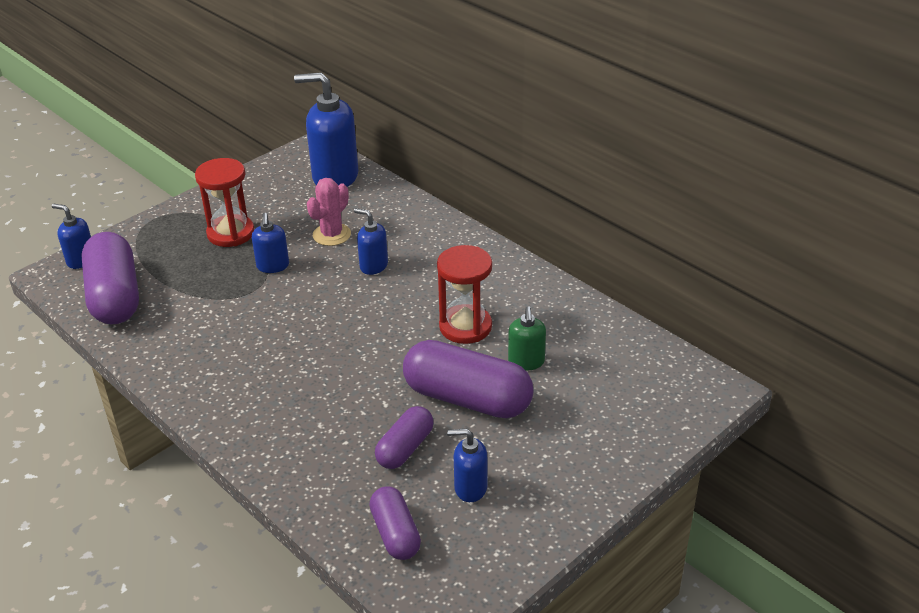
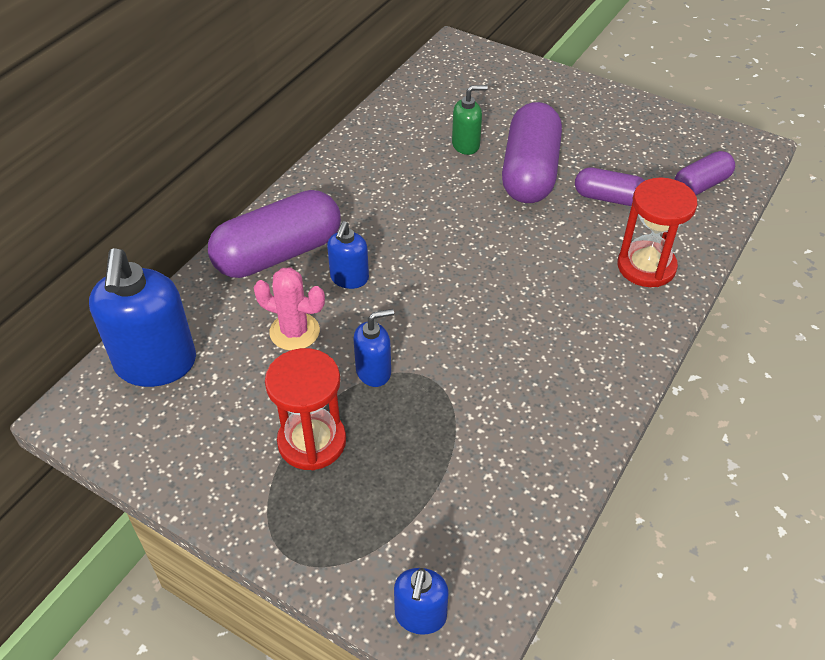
camera: 105 degrees left, 10 degrees up
(115, 296) = (487, 528): purple capsule -> purple capsule (278, 254)
(465, 327) = (431, 190): red hourglass -> red hourglass (646, 266)
(470, 488) = (630, 154): blue soap dispenser -> none

